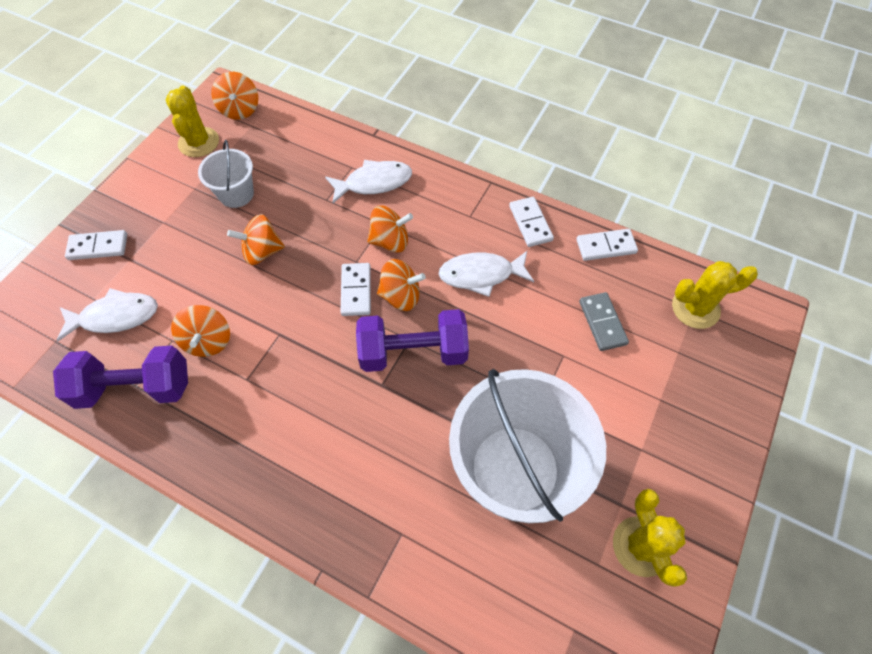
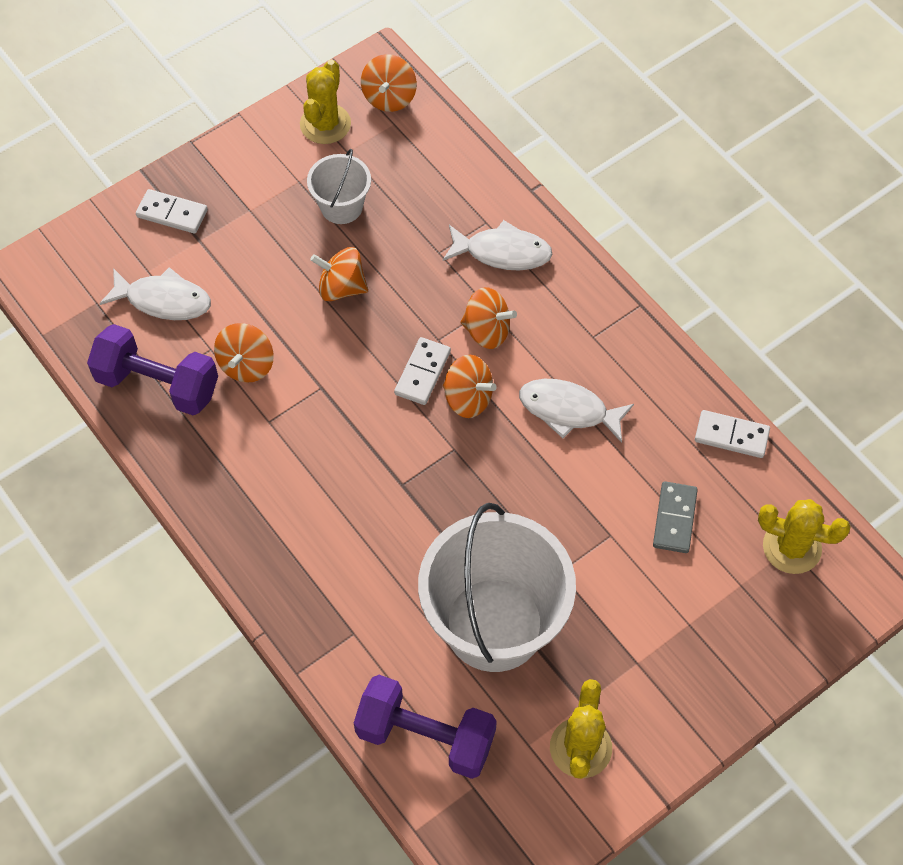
camera: 25 degrees right, 0 degrees up
(413, 352) = (451, 464): purple dumbbell -> purple dumbbell (425, 736)
(530, 223) = (658, 373): white domino -> none

